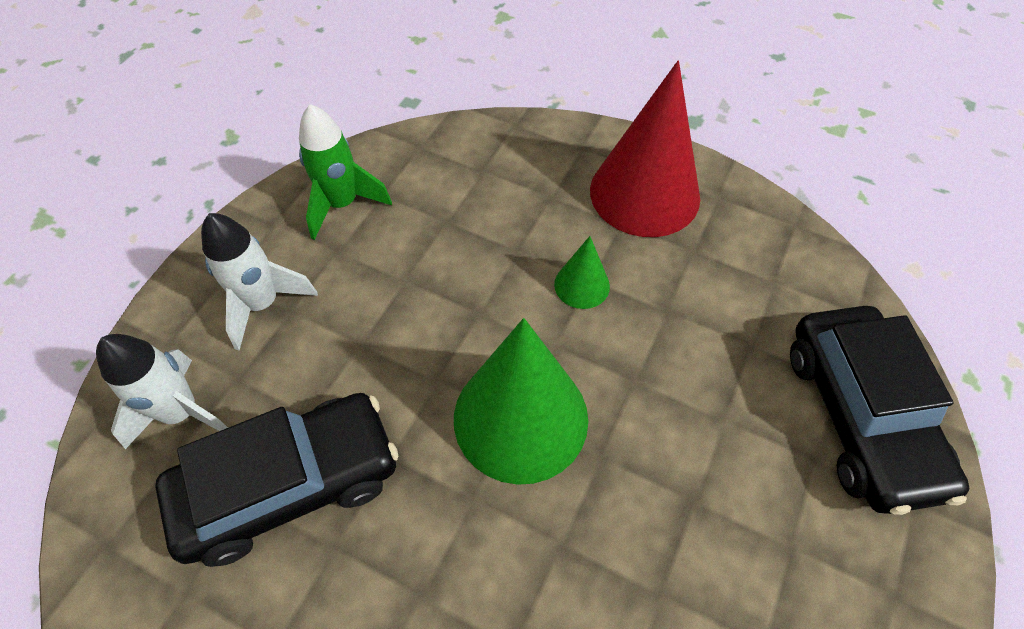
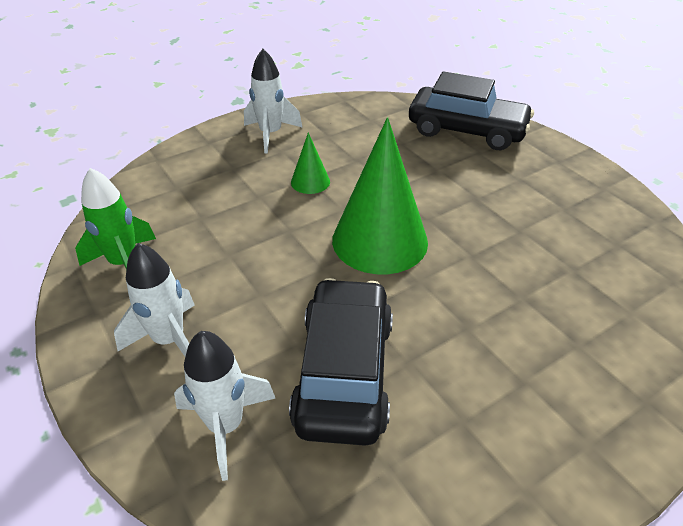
camera: 60 degrees left, 15 degrees down
(644, 193) = (271, 134): red cone -> white rocket

